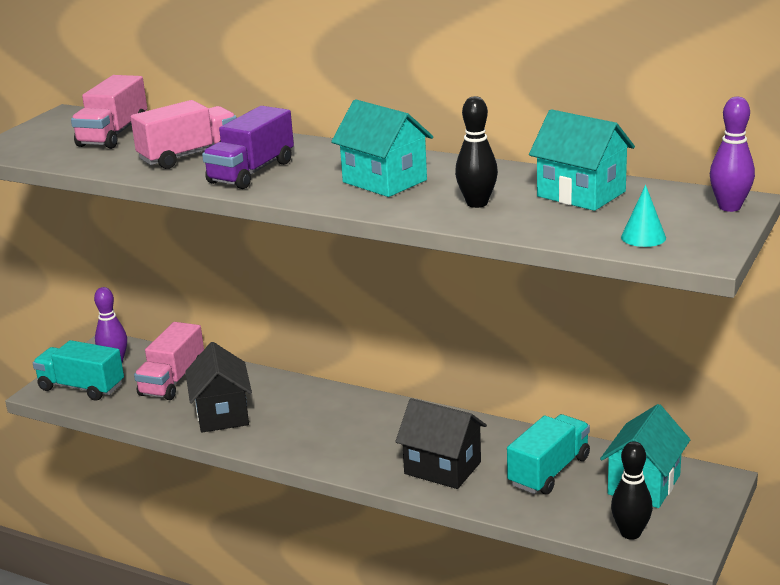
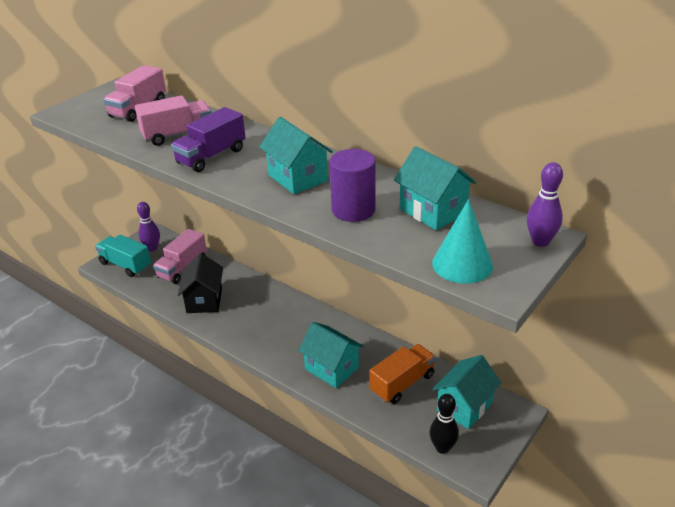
camera: 10 degrees right, 10 degrees up
(442, 468) = (331, 368): black house -> turquoise house
(477, 203) = (353, 210): black bowling pin -> purple cylinder
(549, 471) = (402, 383): turquoise truck -> orange truck
(643, 237) = (462, 264): turquoise cone -> turquoise cone, size x1.76

